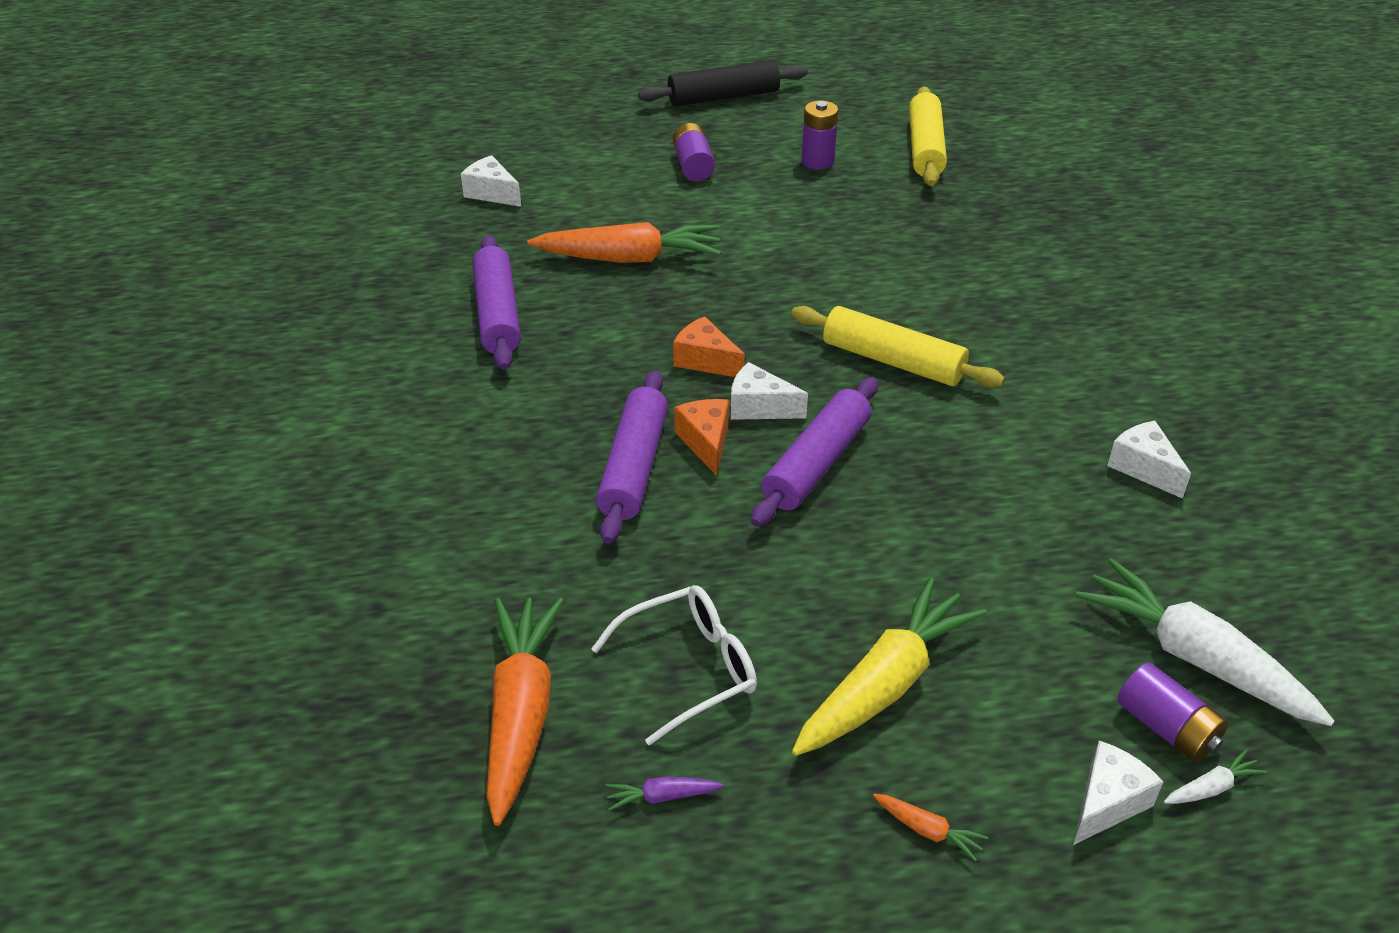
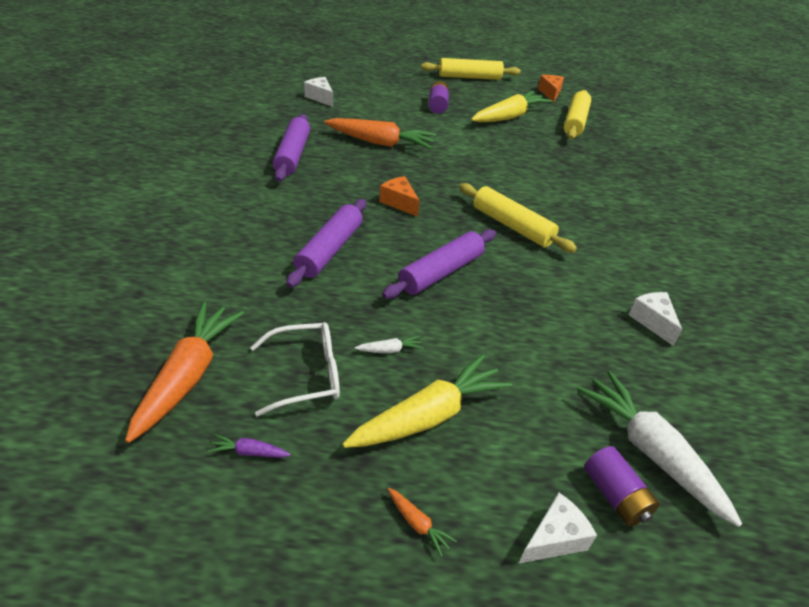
camera: 10 degrees right, 0 degrees up
(706, 442) = (379, 246): orange cheese -> orange cheese (550, 93)
(723, 97) = (469, 77): black rolling pin -> yellow rolling pin
(759, 407) = (420, 234): white cheese -> none
(817, 161) = (509, 116): purple battery -> yellow carrot
(1211, 787) = (635, 548): white carrot -> white carrot (390, 350)

